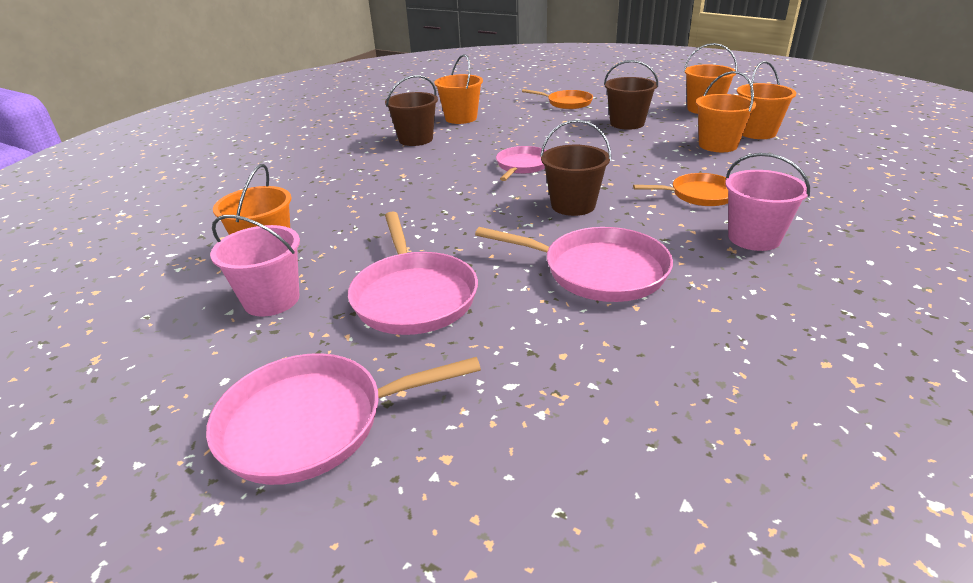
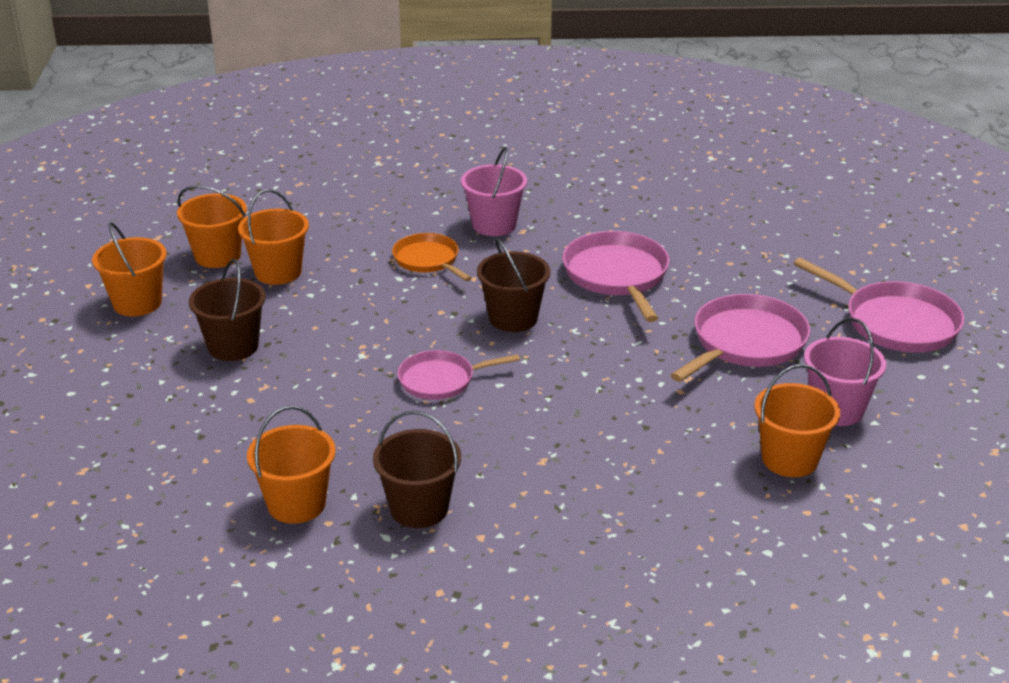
camera: 125 degrees left, 0 degrees up
(567, 103) = (160, 422): orange pan -> none

